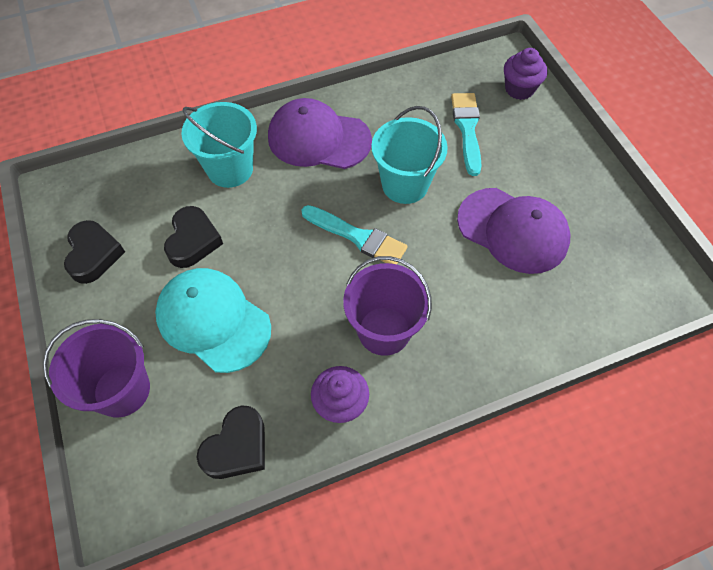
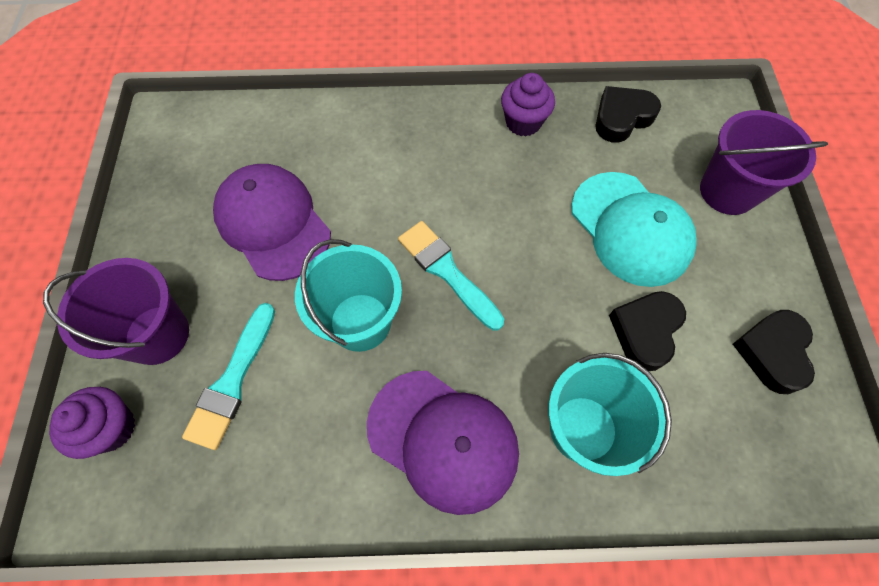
camera: 160 degrees left, 5 degrees up
(384, 331) = (460, 167): purple bucket -> purple bucket (157, 335)

